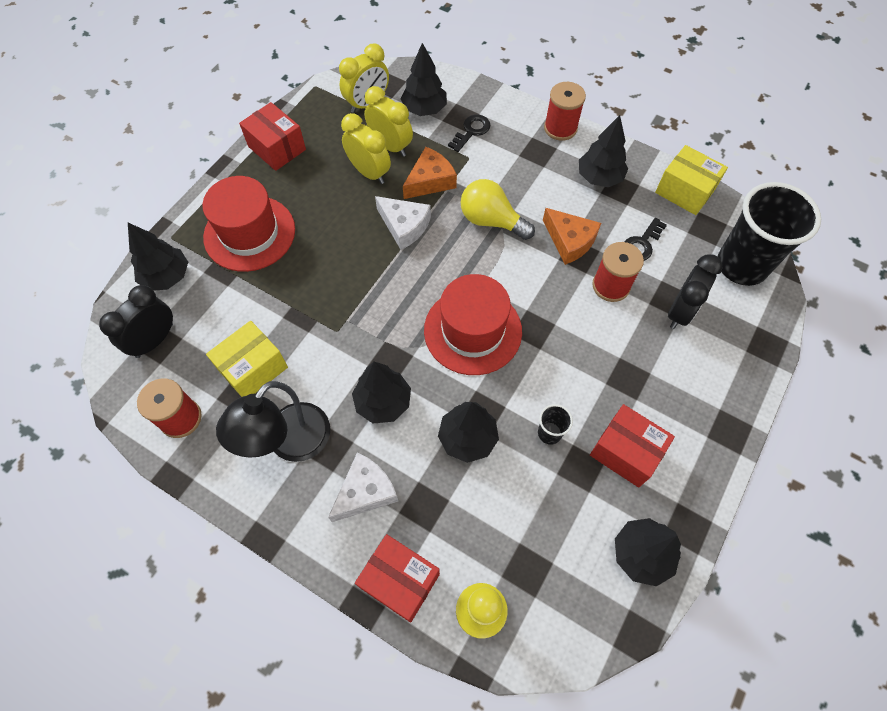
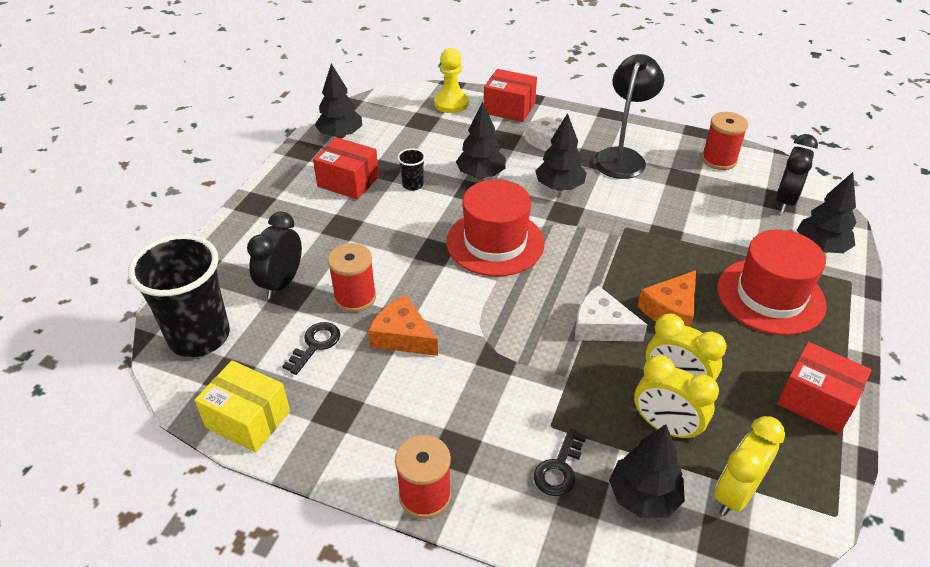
camera: 170 degrees right, 20 degrees down
(253, 368) = (683, 194): yellow box -> none
(430, 181) = (592, 385): orange cheese -> orange cheese (671, 310)
(491, 221) = (500, 346): yellow light bulb -> none
(599, 177) = (365, 422): black tree -> none

